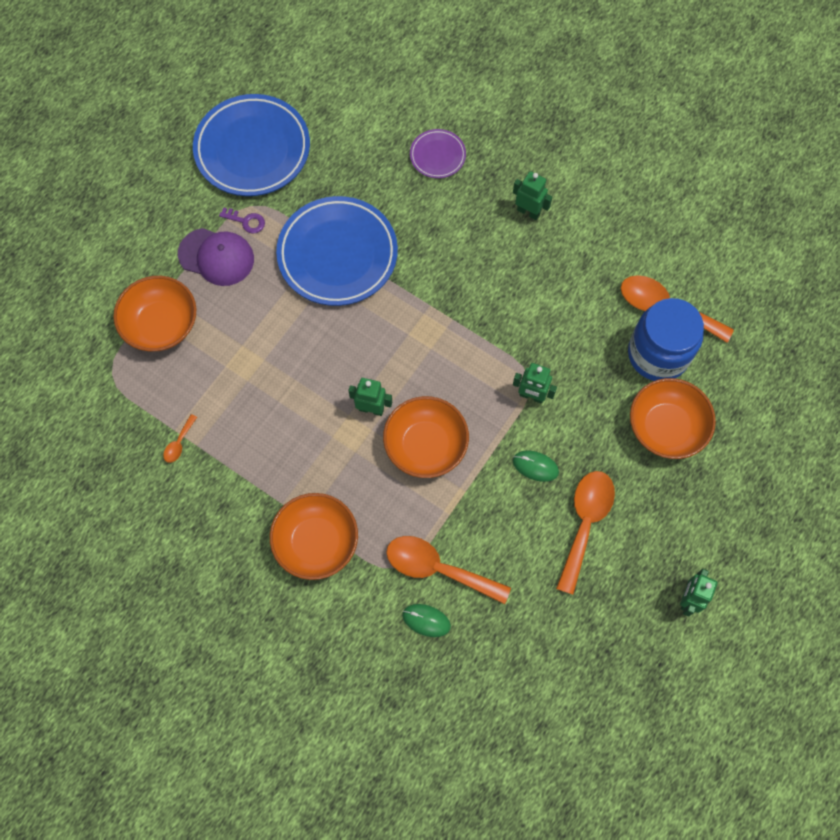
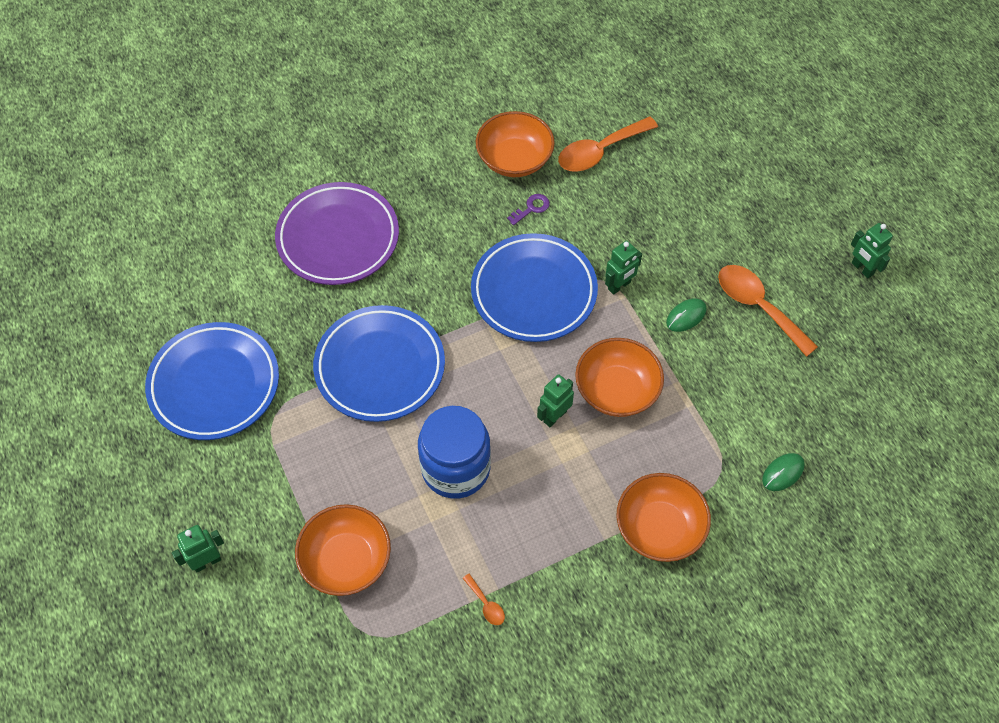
camera: 60 degrees left, 10 degrees down
(216, 257) = (308, 473): purple cap -> none
(246, 221) = (288, 428): purple key -> purple key (531, 208)
(437, 156) = (338, 238): purple plate -> purple plate, size x2.07
(437, 568) = (739, 439): orange spoon -> none
(481, 331) = (534, 292): none -> blue plate
(528, 212) = (443, 199): green robot -> green robot (207, 562)
(658, 354) = (637, 178): blue jar -> blue jar (455, 468)
(666, 427) = (705, 206): orange bowl -> orange bowl (514, 159)

